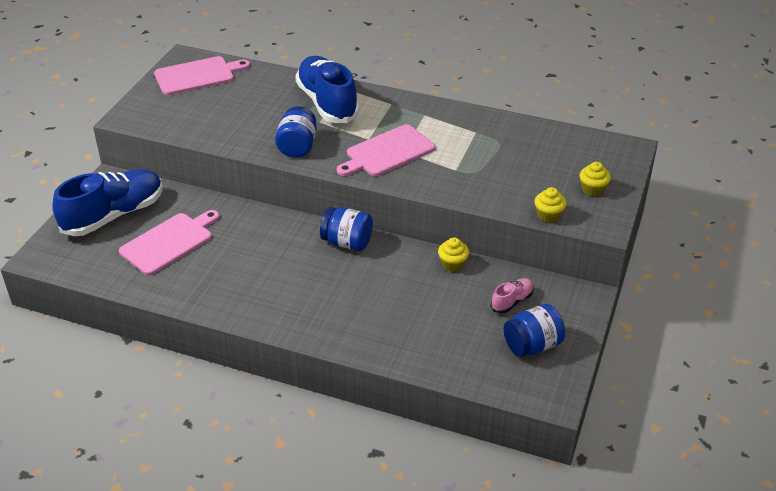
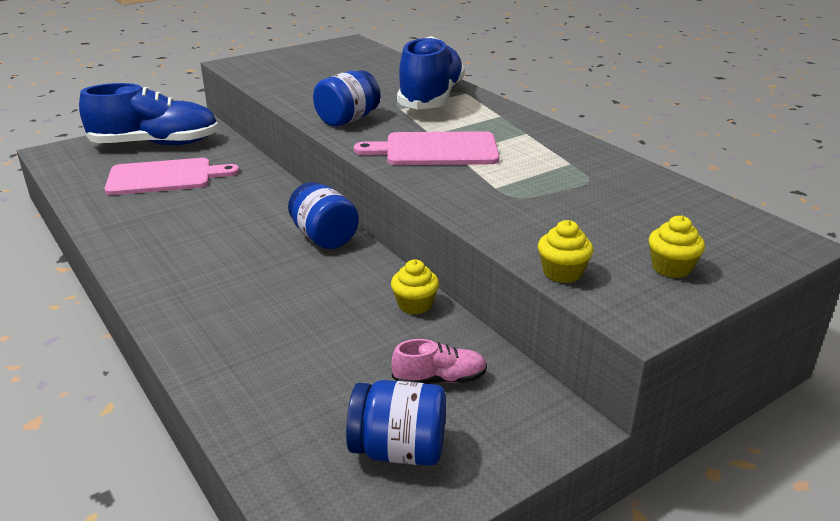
camera: 35 degrees right, 10 degrees down
(197, 75) = (340, 54): pink cutting board -> none

